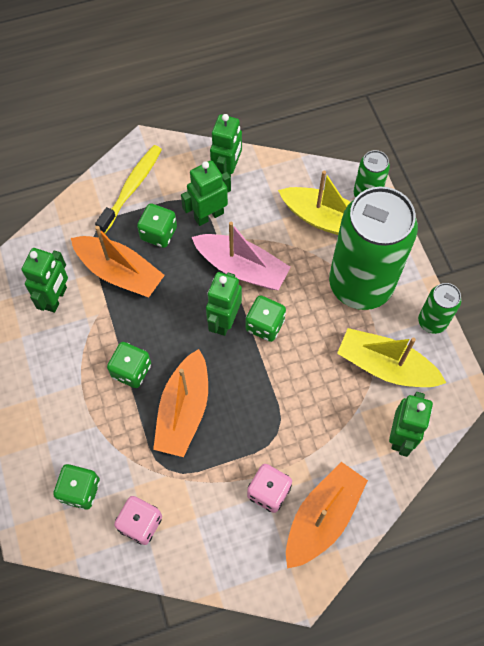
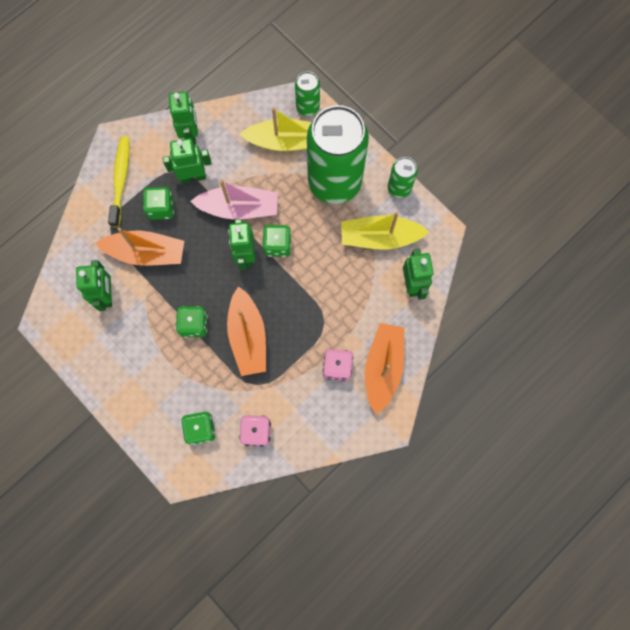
camera: 25 degrees left, 10 degrees up
(208, 215) = (193, 176): green robot -> green robot turned 45 degrees clockwise

